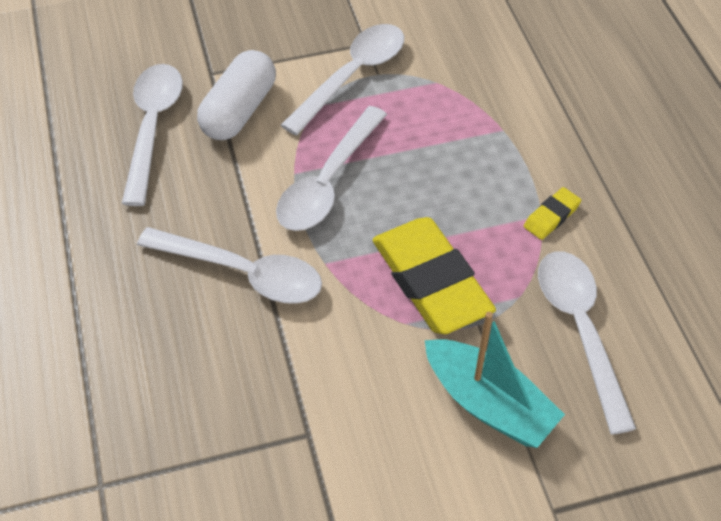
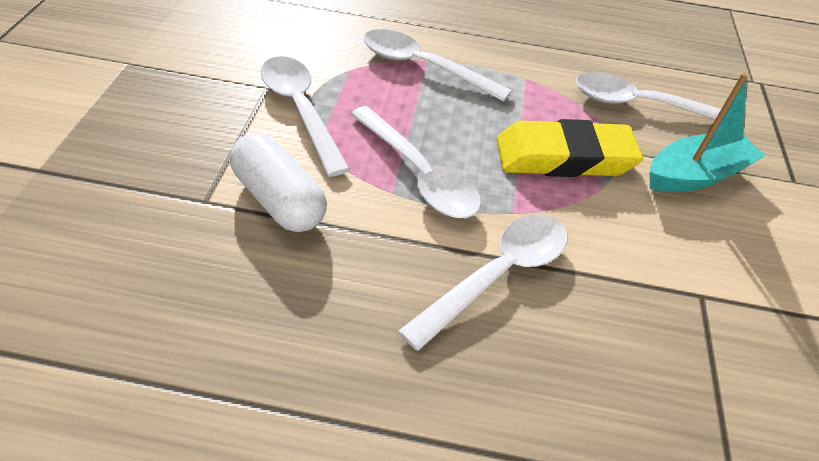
camera: 70 degrees left, 5 degrees down
(152, 127) = (244, 278): white spoon -> white spoon (423, 67)
(551, 216) = (530, 74): yellow eraser -> none

